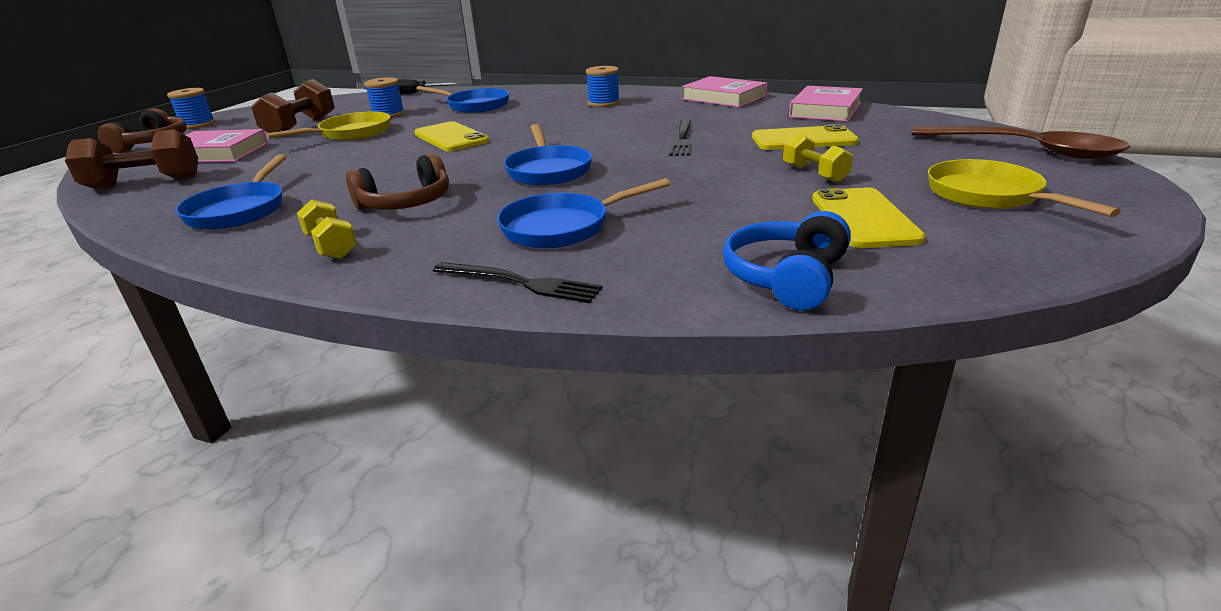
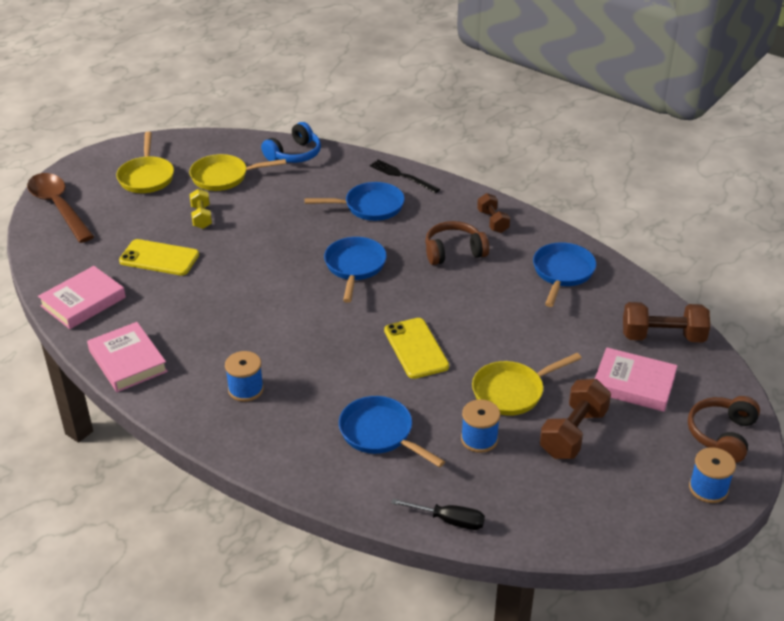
camera: 165 degrees left, 10 degrees up
(331, 246) = (493, 221): yellow dumbbell -> brown dumbbell
(682, 139) = (236, 285): black fork -> none
(863, 218) = (224, 177): yellow phone -> yellow pan

